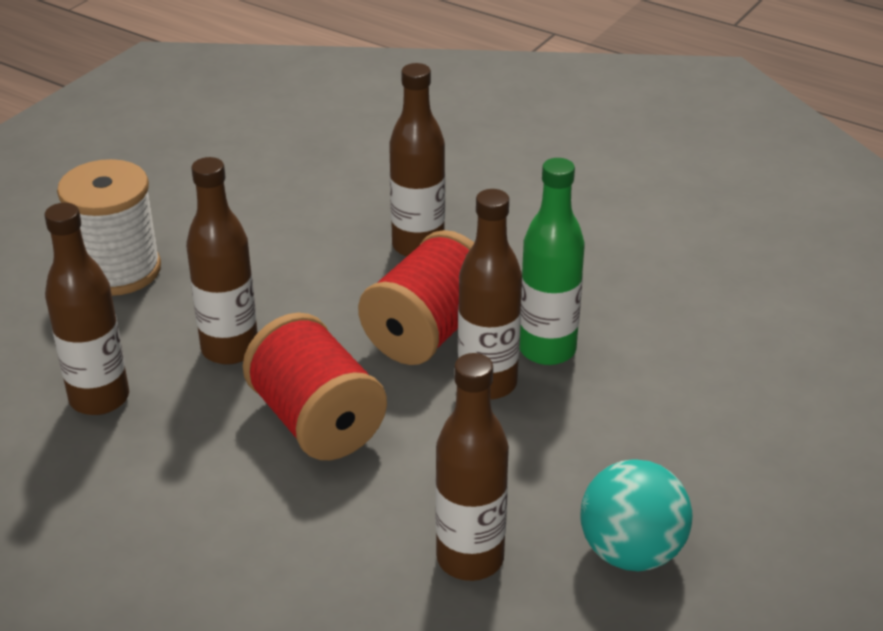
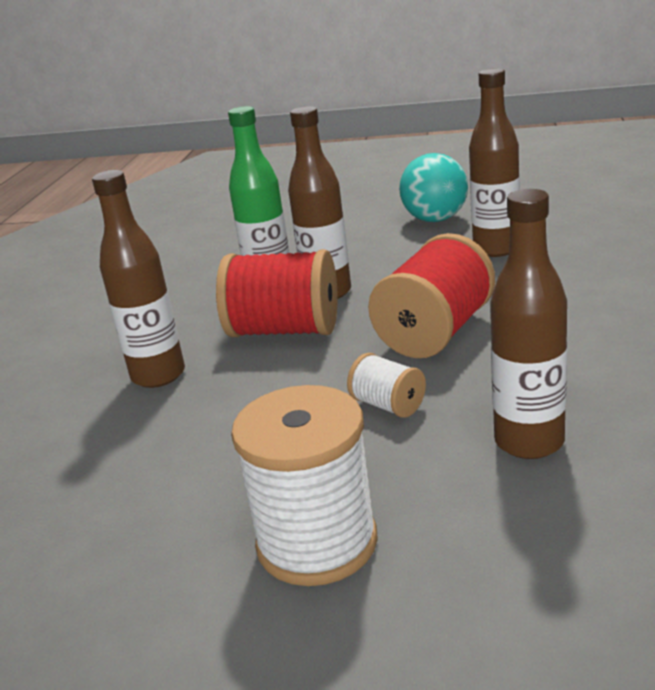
camera: 110 degrees left, 10 degrees down
(230, 349) = (388, 405): brown bottle -> white spool

